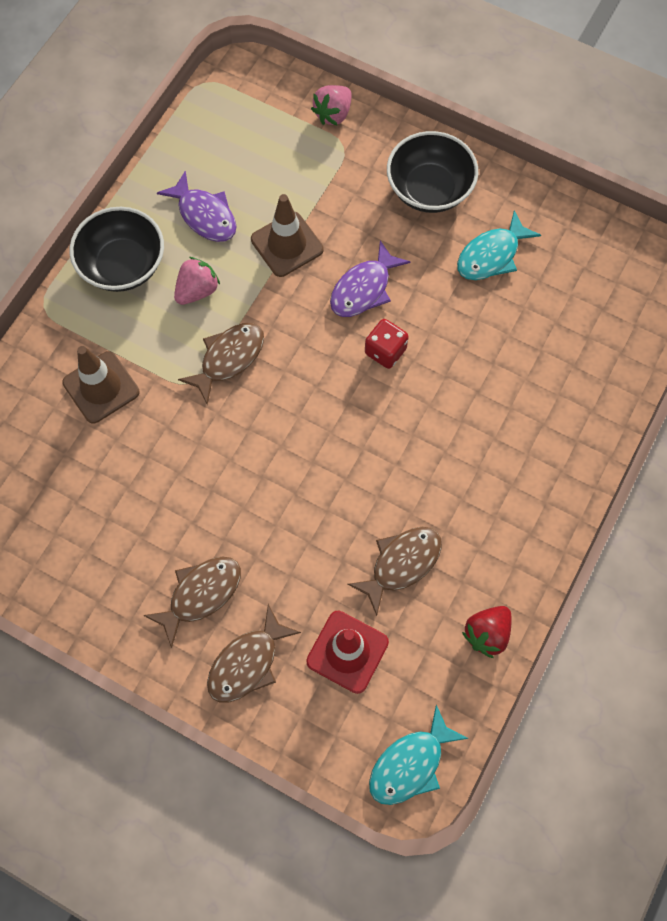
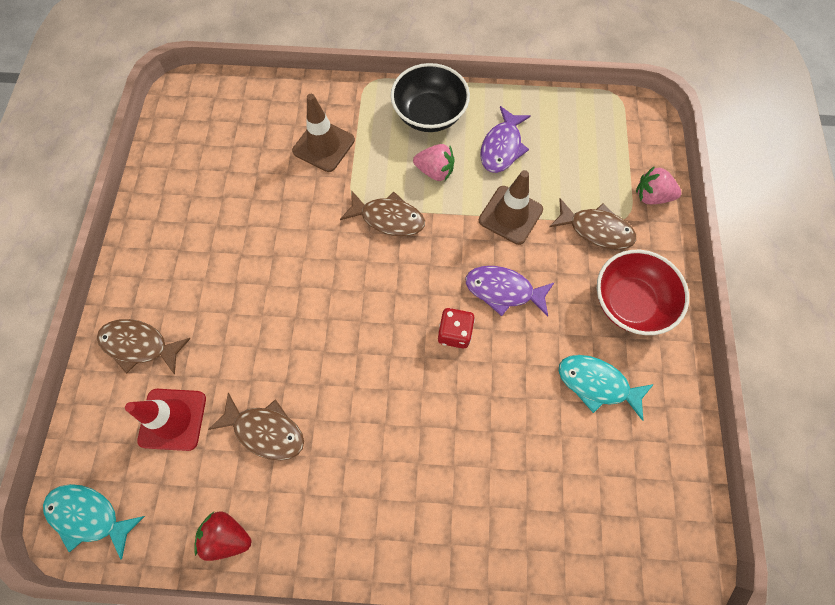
camera: 65 degrees right, 0 degrees up
(201, 594) = (184, 286): brown fish -> brown fish (596, 229)
(429, 189) = (629, 302): black bowl -> red bowl

